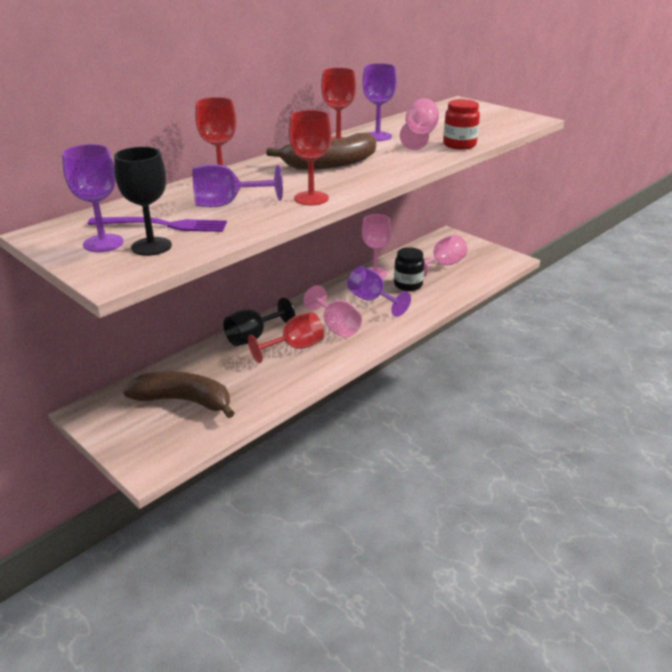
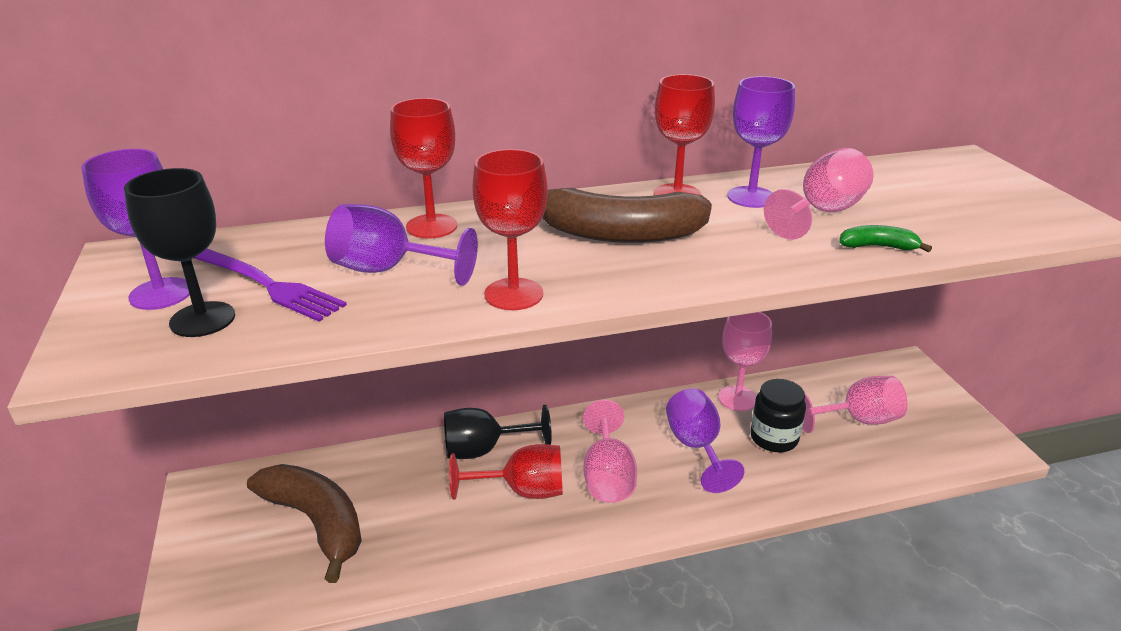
camera: 30 degrees right, 0 degrees up
(459, 145) = (878, 247): red jar -> green banana

